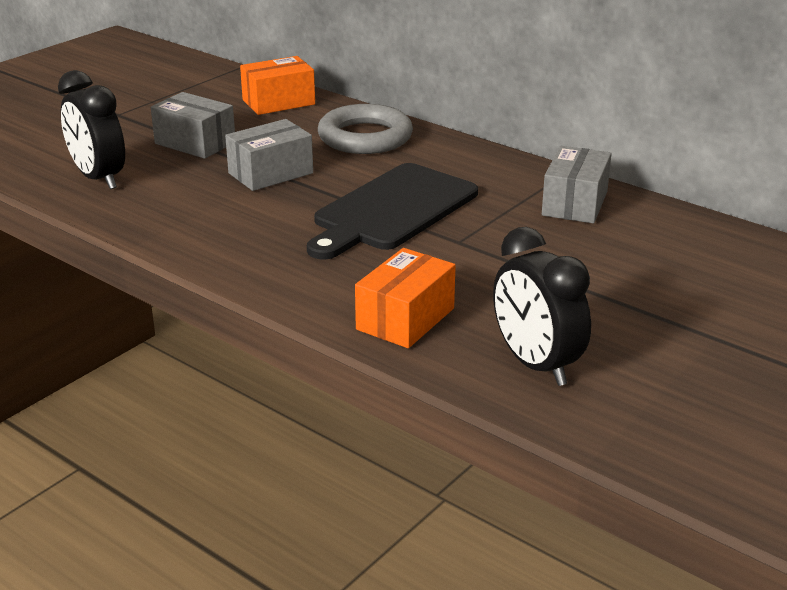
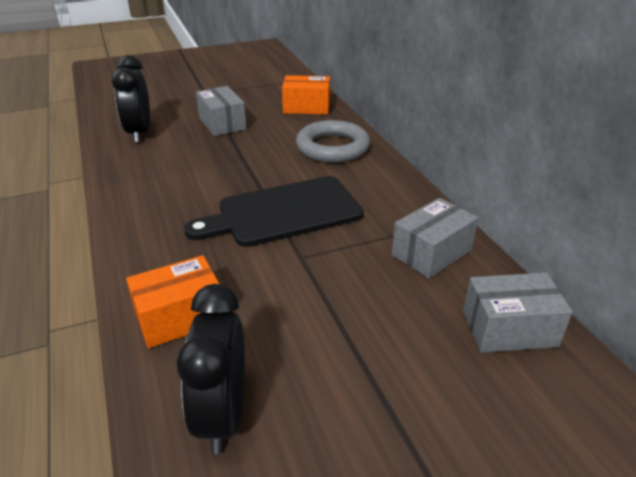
camera: 30 degrees right, 5 degrees up
(270, 173) = (239, 158): grey box -> grey box (509, 329)

